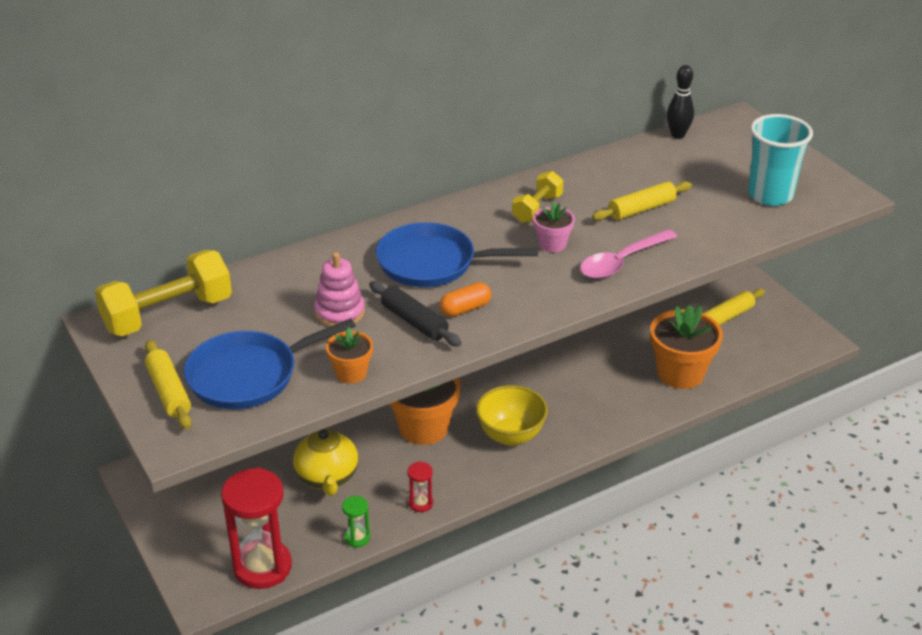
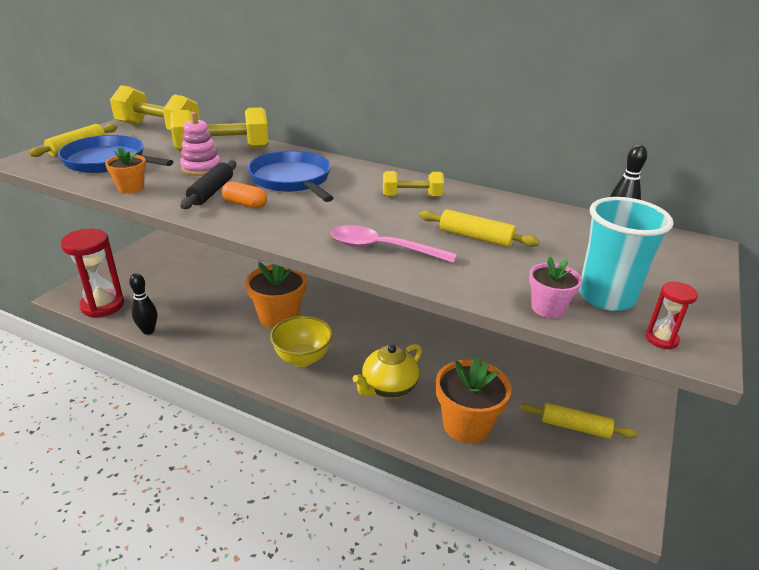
camera: 55 degrees right, 5 degrees down
(297, 283) = (223, 150): none -> yellow dumbbell
(327, 477) = (200, 298): yellow teapot -> yellow teapot (388, 388)
(357, 538) = (148, 331): green hourglass -> black bowling pin
(420, 503) = (199, 344): red hourglass -> red hourglass (661, 339)
(552, 244) = (371, 214): pink flower pot -> pink flower pot (548, 308)

